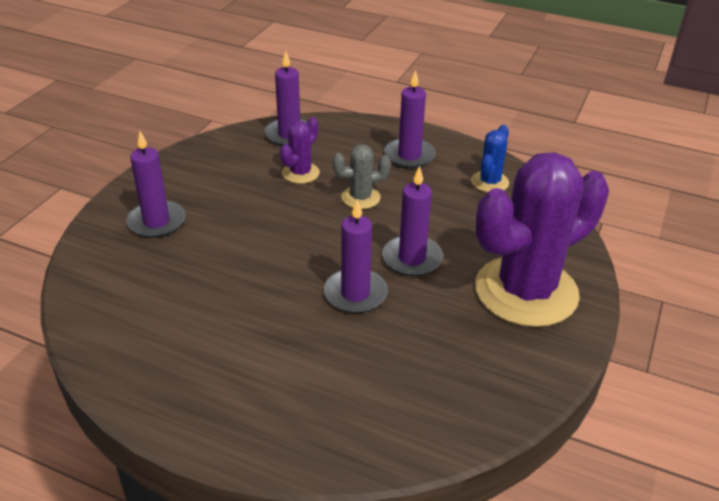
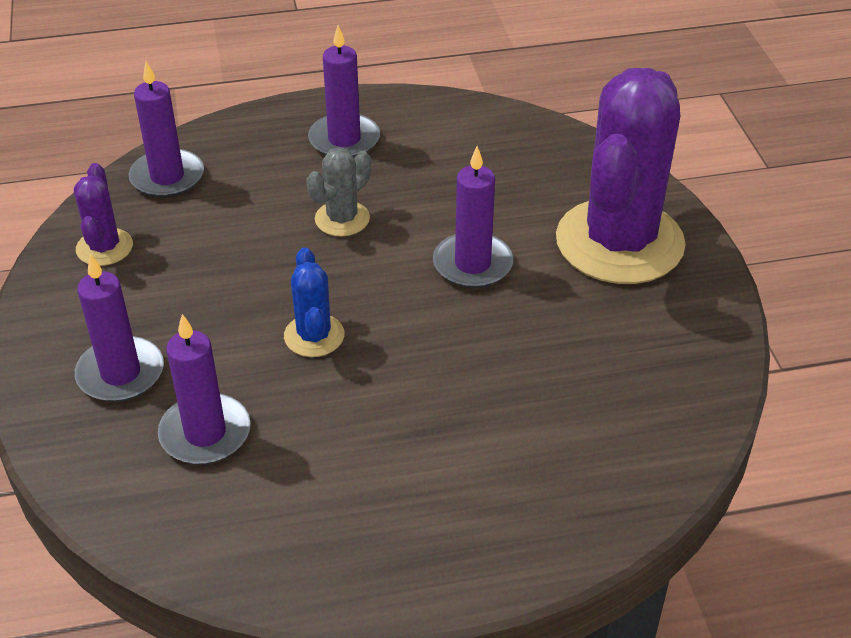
camera: 35 degrees left, 5 degrees up
(300, 173) = (237, 221): purple cactus -> purple cactus (104, 247)
(355, 294) = (454, 336): purple candle -> purple candle (205, 433)
(489, 182) = (465, 132): blue cactus -> blue cactus (314, 336)

